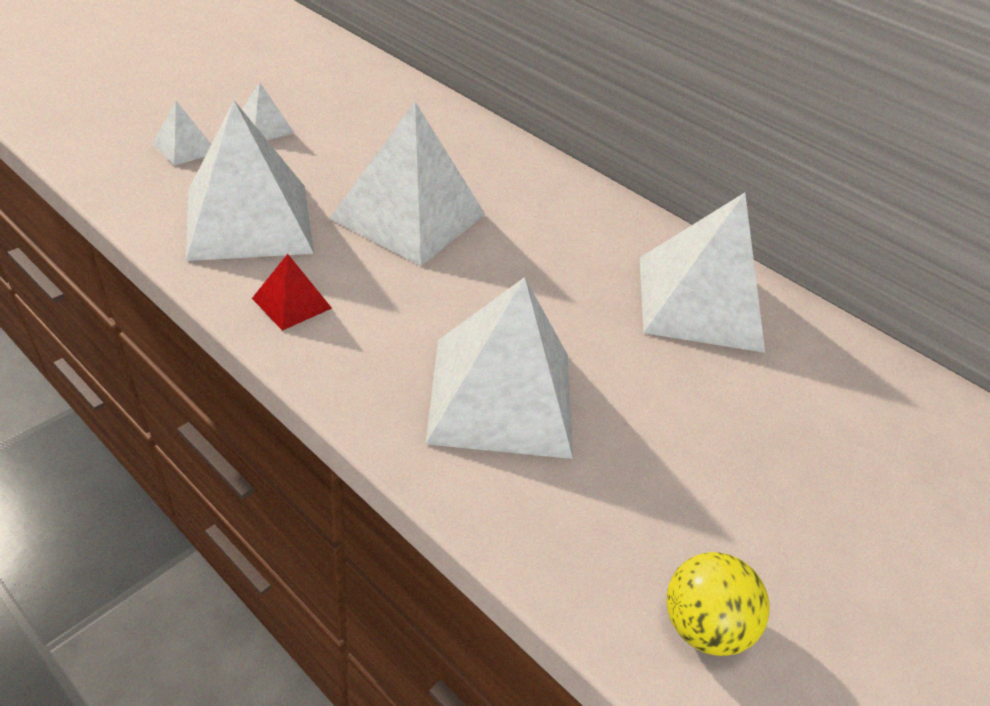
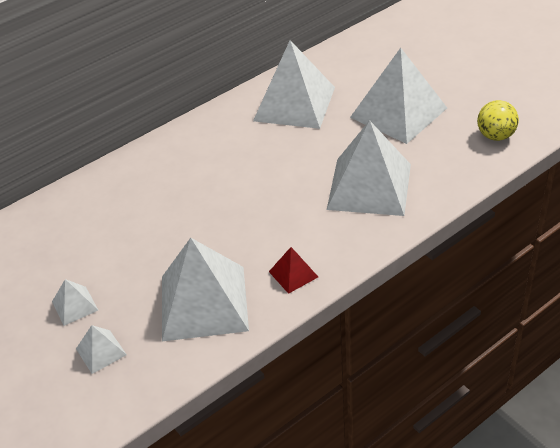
camera: 70 degrees left, 0 degrees up
(408, 216) = (203, 221): white pyramid -> white pyramid (398, 112)

